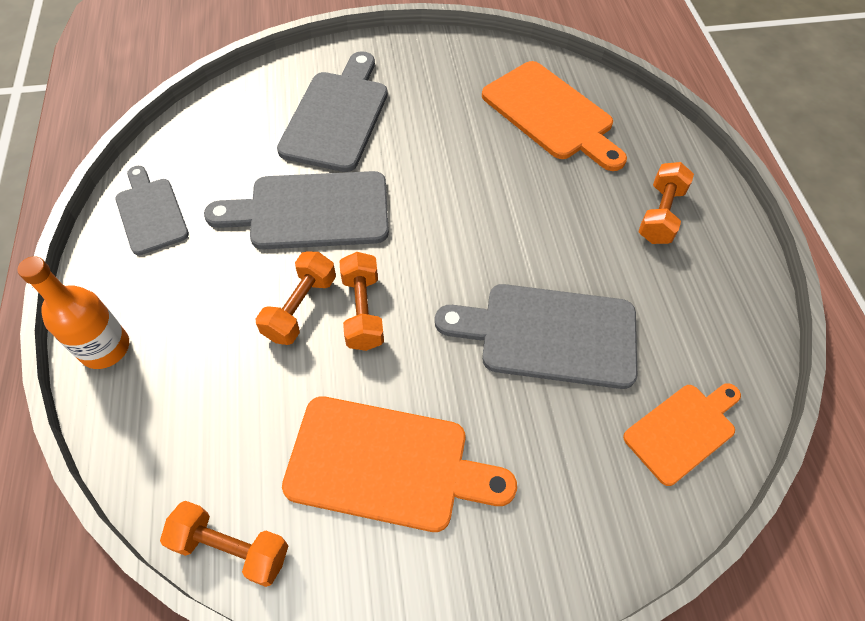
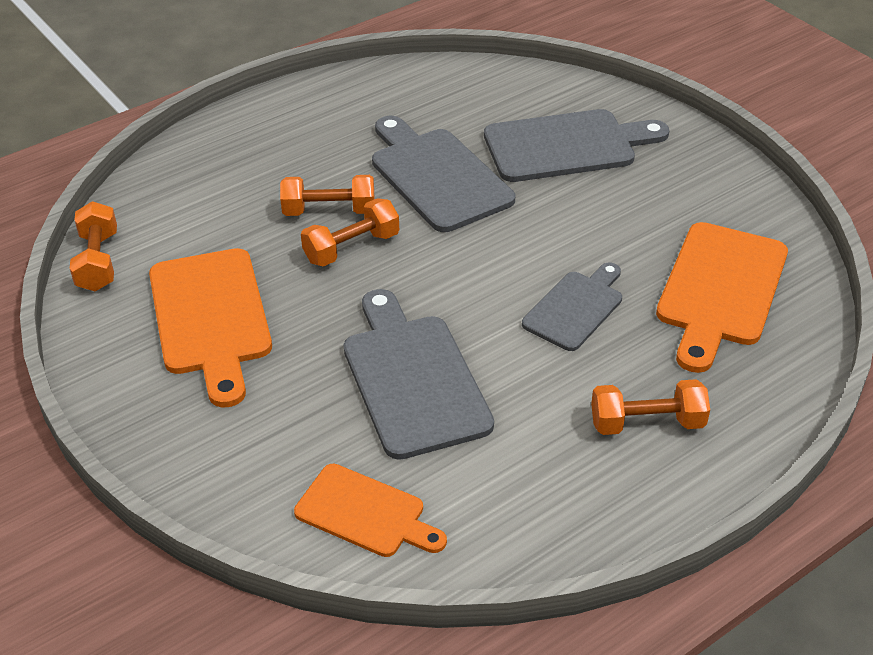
camera: 65 degrees right, 15 degrees down
(105, 348) = (223, 130): orange bottle -> none
(151, 212) = (363, 94): grey cutting board -> grey cutting board (576, 308)

